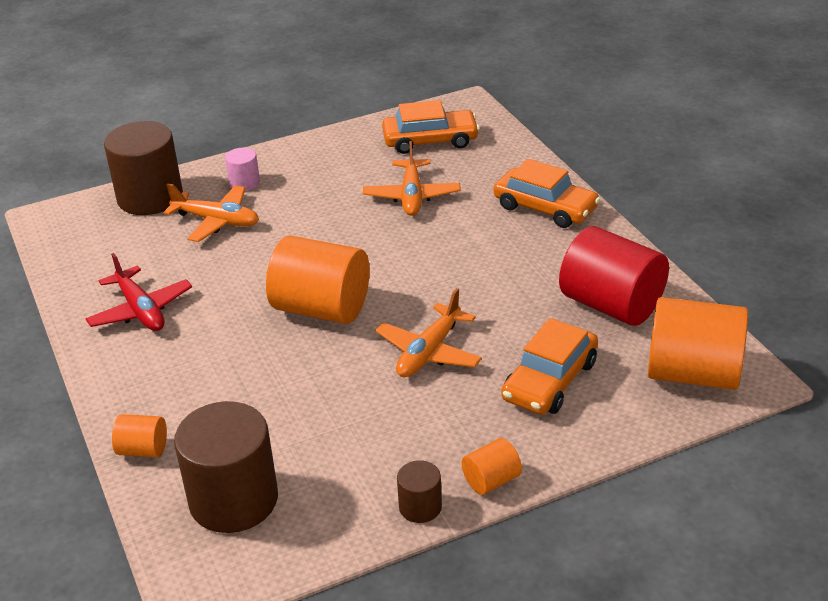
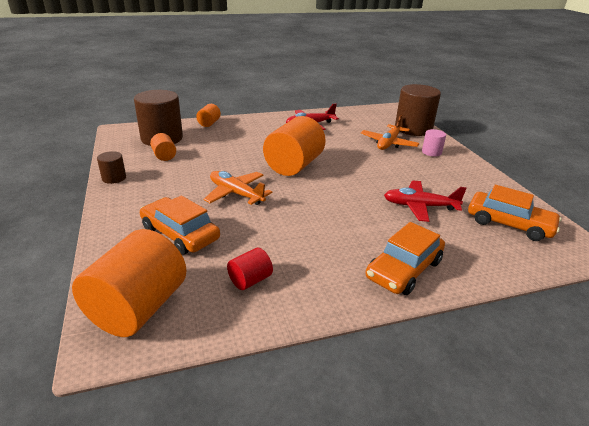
camera: 95 degrees right, 5 degrees down
(412, 196) = (420, 206): orange plane -> red plane
(430, 140) = (509, 224): orange car -> orange car turned 60 degrees counterclockwise
(491, 480) = (112, 200): orange cylinder -> orange cylinder (164, 156)
(611, 305) = (250, 280): red cylinder -> red cylinder, size x0.47

